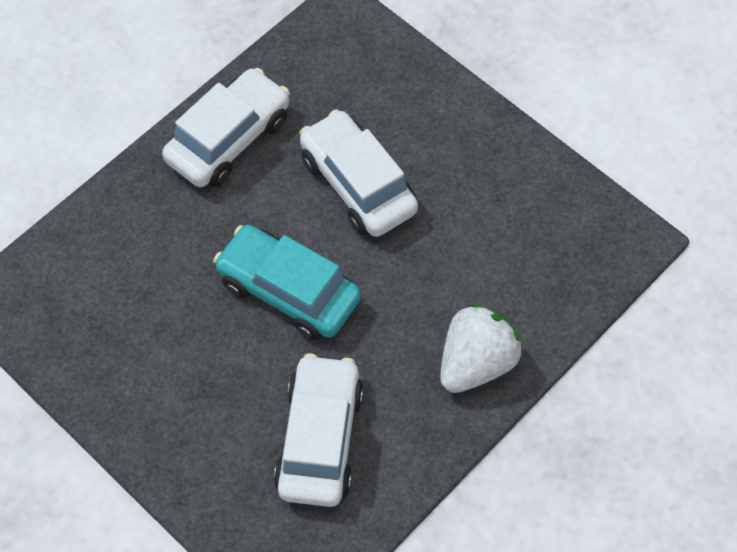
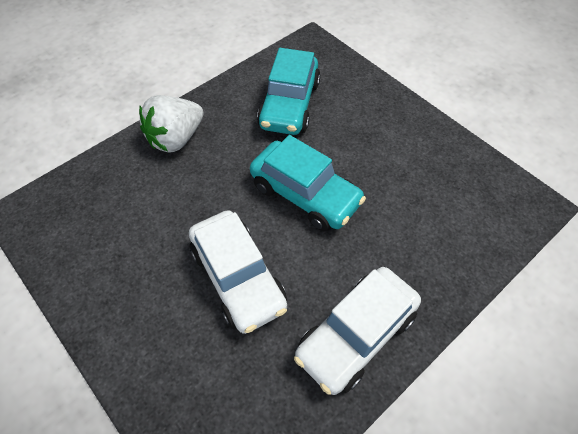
camera: 175 degrees left, 5 degrees down
(319, 439) = (289, 104): white car -> turquoise car

